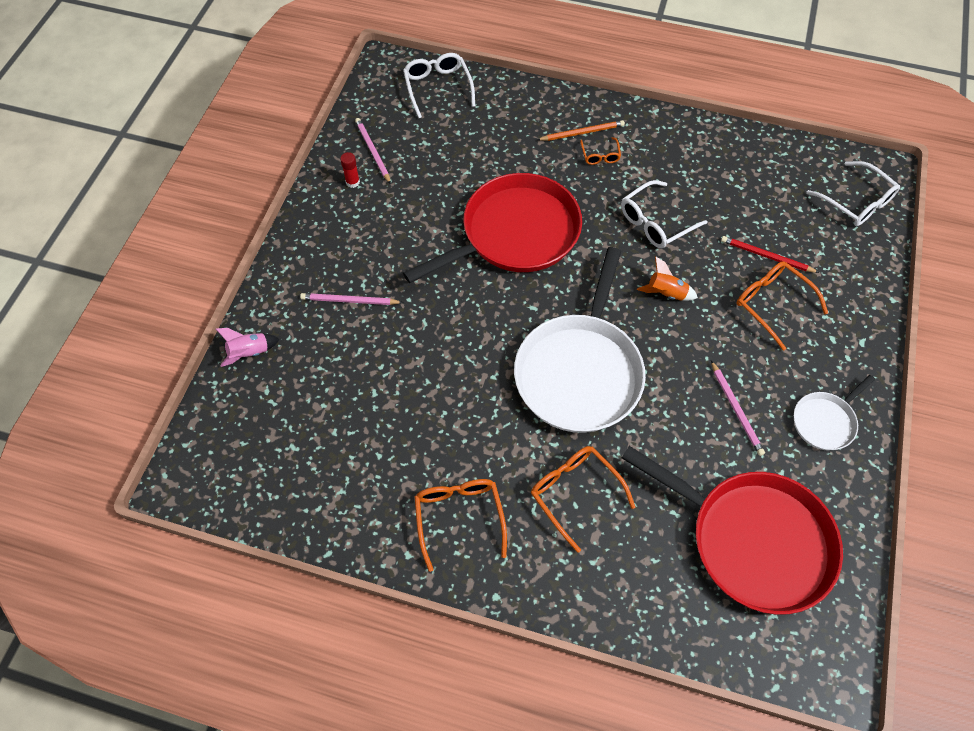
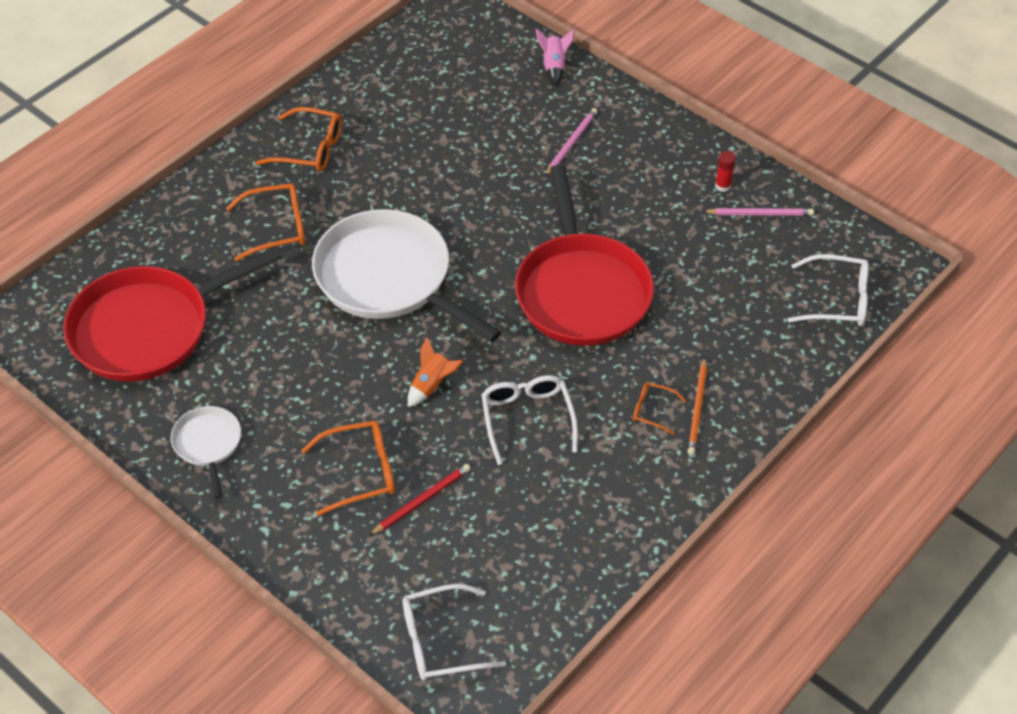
camera: 115 degrees right, 10 degrees down
(736, 410) = (269, 379): pink pencil -> none

